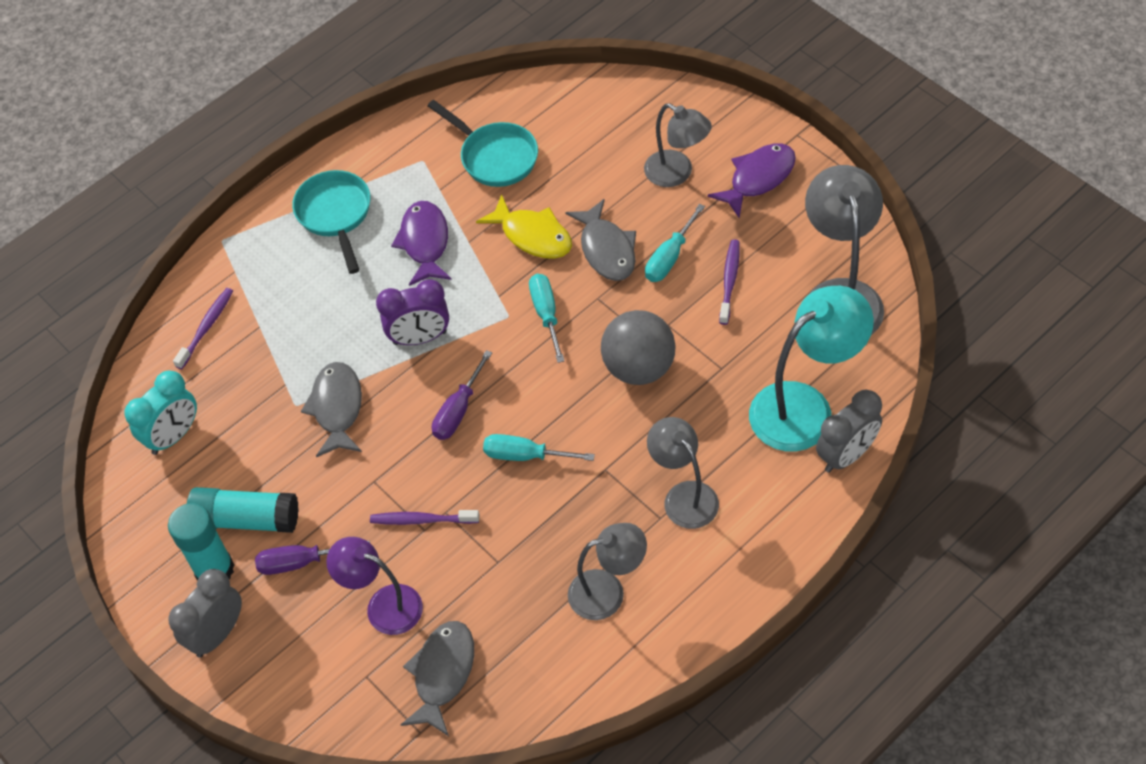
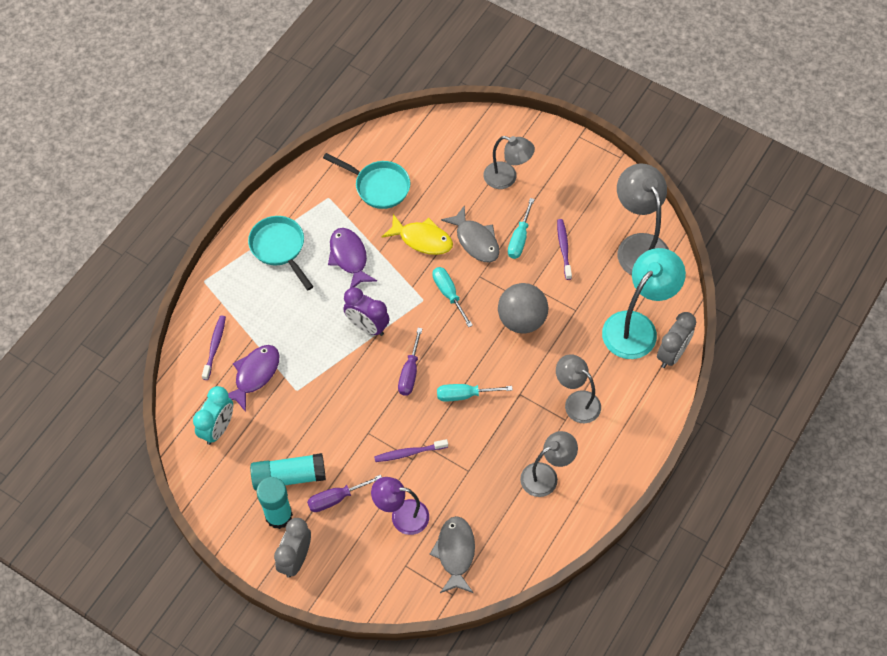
camera: 20 degrees left, 5 degrees up
(337, 408) = (326, 387): grey fish -> none
(420, 338) = (367, 326): purple clock -> purple clock turned 60 degrees clockwise
(758, 178) = (562, 172): purple fish -> purple fish (255, 375)

